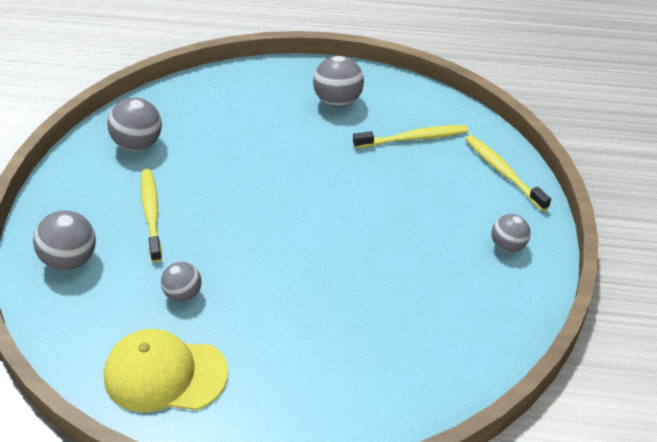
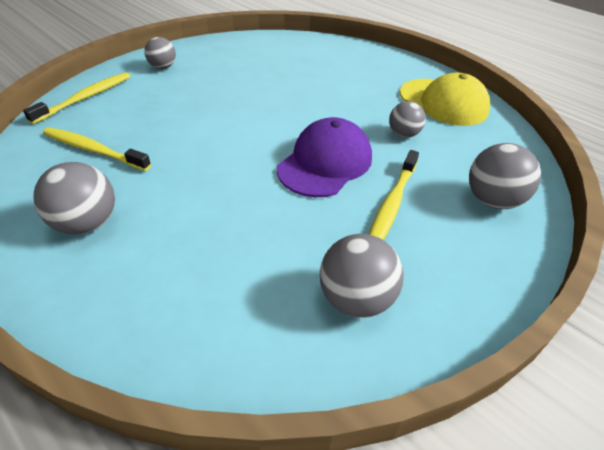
camera: 145 degrees left, 0 degrees up
(230, 222) = (325, 163): none -> purple cap
(503, 172) = (85, 98): yellow toothbrush -> yellow toothbrush turned 150 degrees counterclockwise

